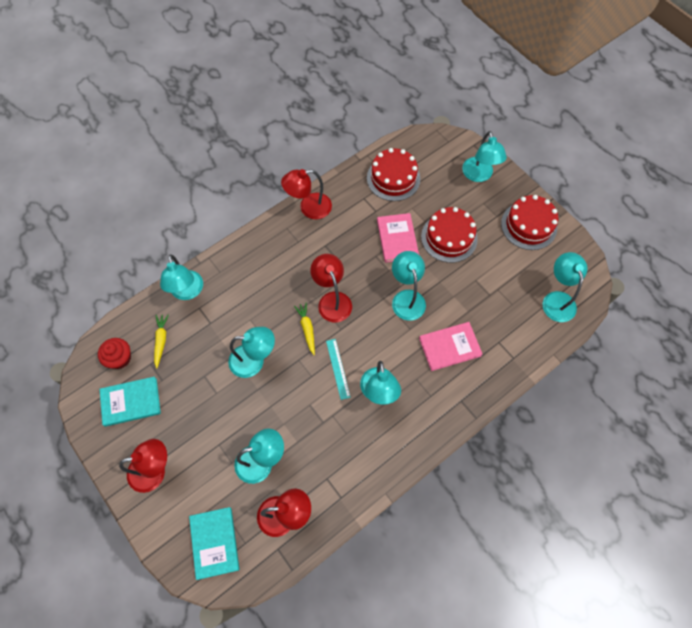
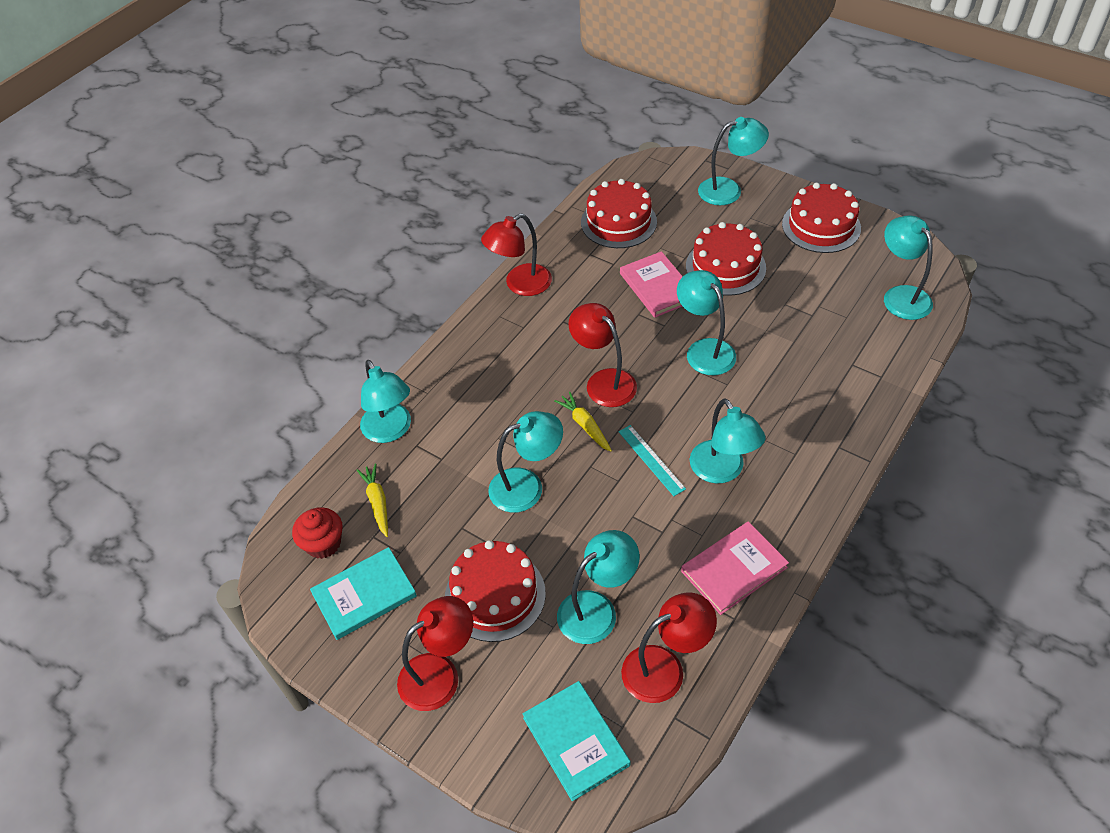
camera: 15 degrees left, 15 degrees down
(206, 429) = (495, 595): none -> red cake
(449, 347) = (791, 389): pink book -> pink book (734, 569)
(479, 175) = (729, 190): turquoise lamp -> turquoise lamp turned 75 degrees counterclockwise

